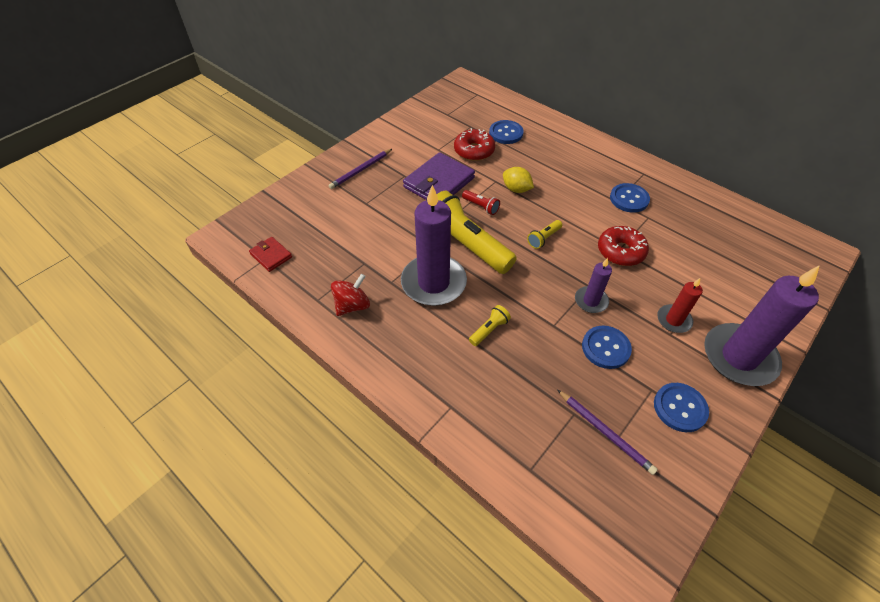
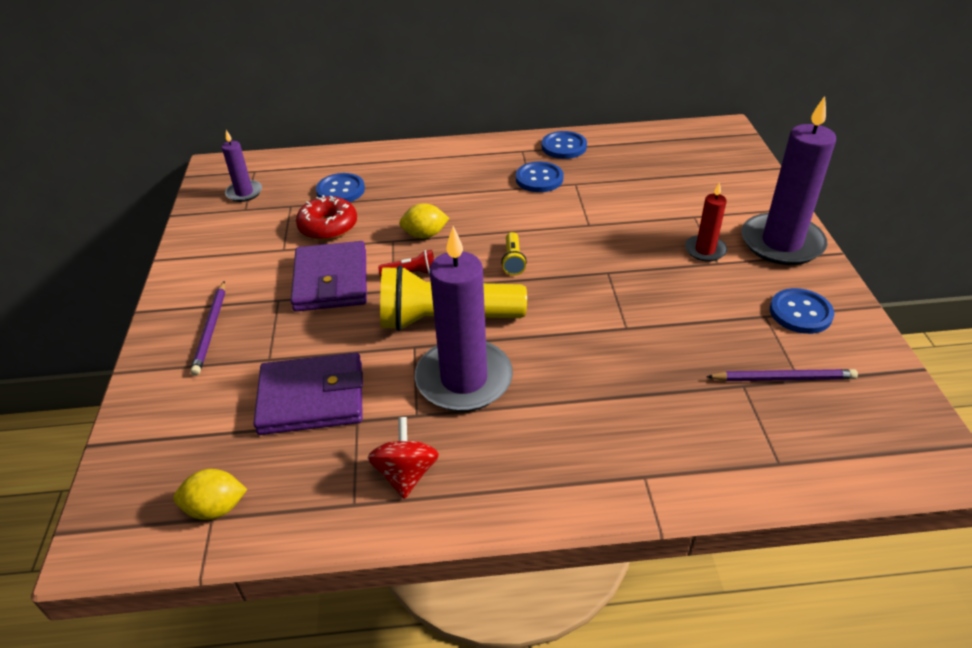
camera: 45 degrees left, 10 degrees down
(271, 255) = (216, 508): red wallet -> yellow lemon
(360, 237) = (312, 398): none -> purple wallet
(489, 330) = (579, 378): yellow flashlight -> none
(591, 301) = (626, 283): purple candle -> purple candle (244, 193)
(605, 348) = (690, 312): blue button -> blue button (564, 147)
(620, 251) = (592, 226): red donut -> none

